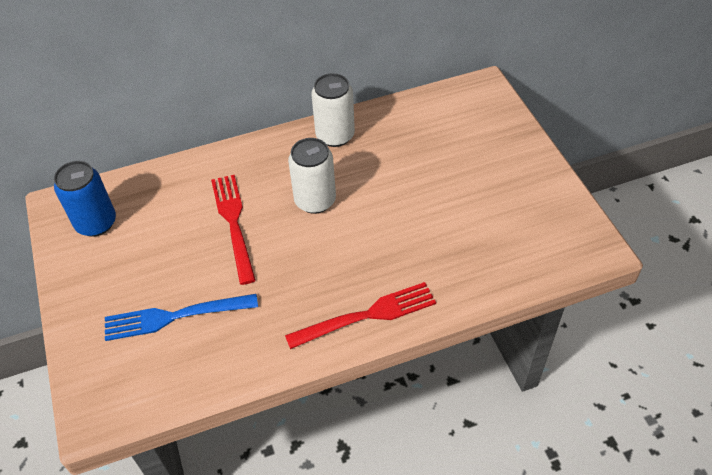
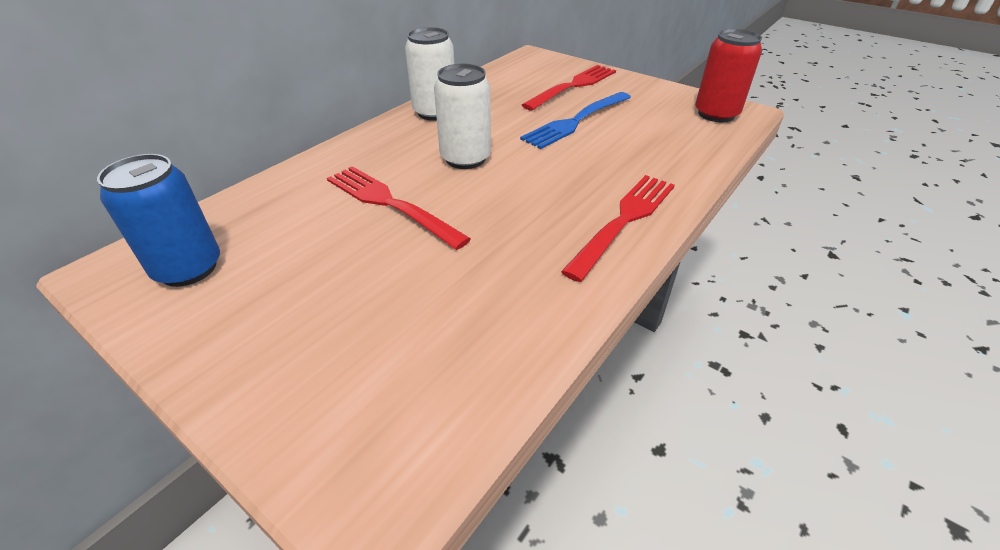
camera: 35 degrees left, 10 degrees down
(175, 316) = (398, 316): blue fork -> blue fork (576, 121)
(477, 148) = (573, 86): none -> red fork
(566, 242) = (716, 114): none -> red can

